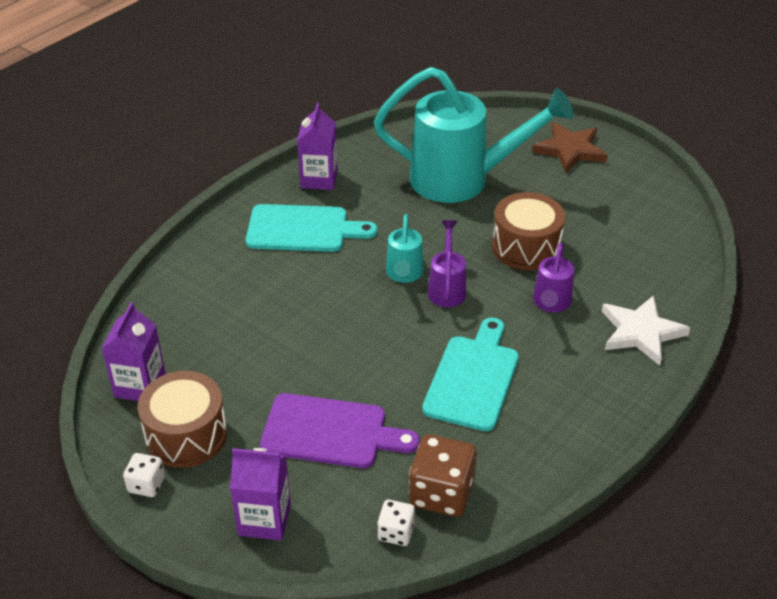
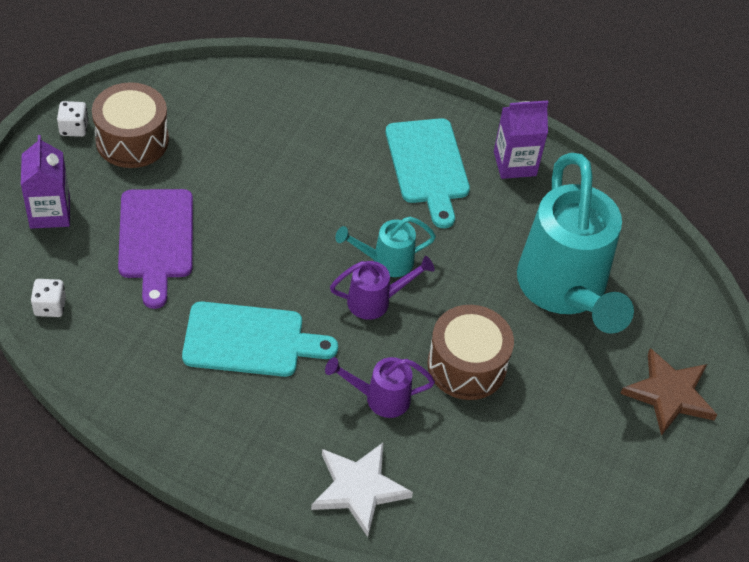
camera: 70 degrees right, 10 degrees up
(140, 385) = (182, 96): purple carton -> none
(441, 493) = (99, 334): brown dice -> none

